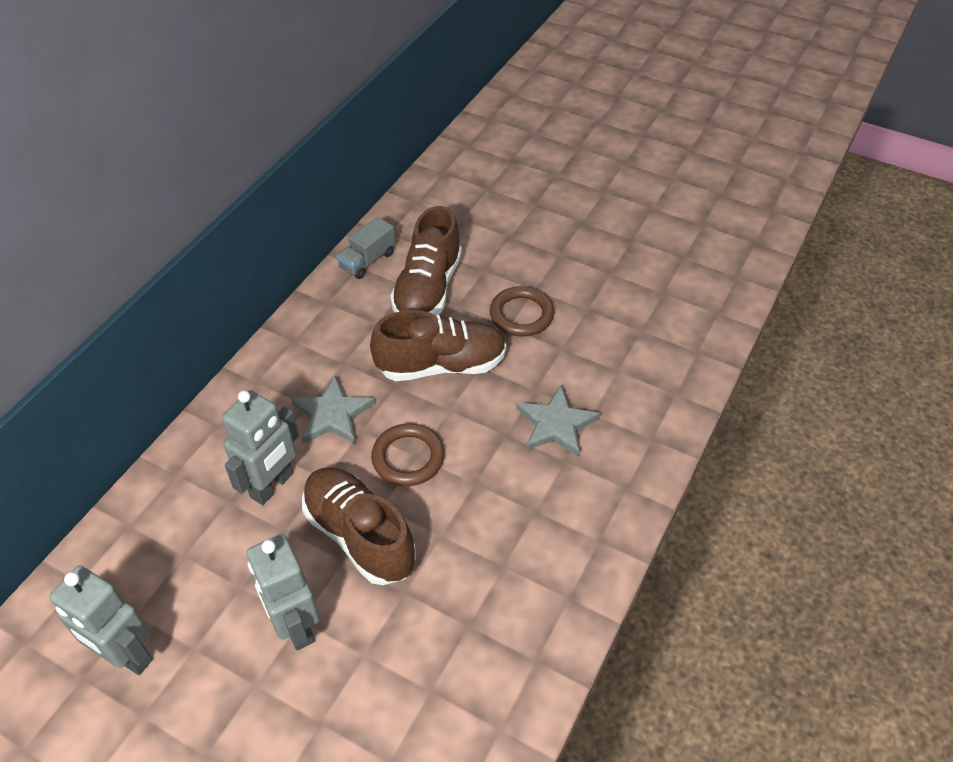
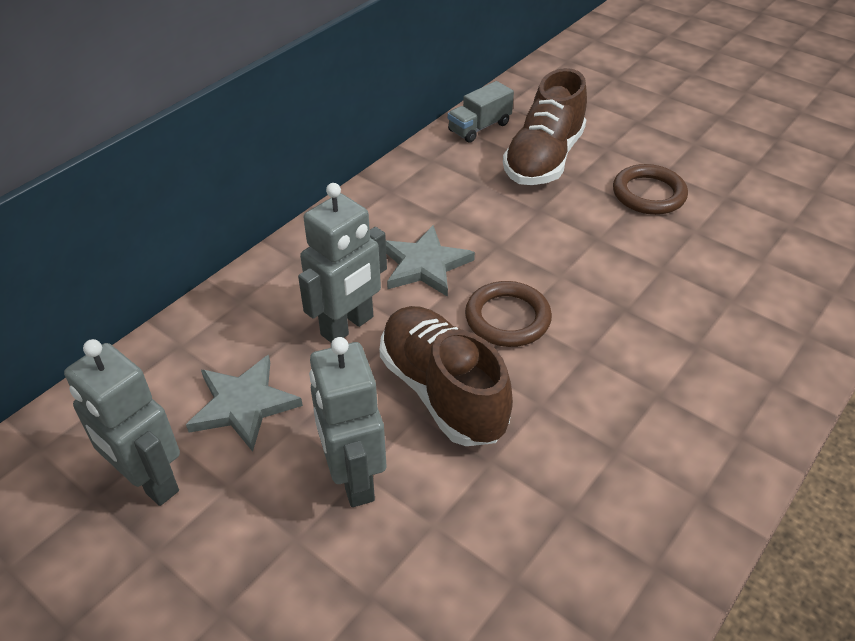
camera: 10 degrees right, 5 degrees down
(441, 365) = (553, 232): brown shoe -> none
(556, 424) = (687, 306): grey star -> grey star (243, 405)

